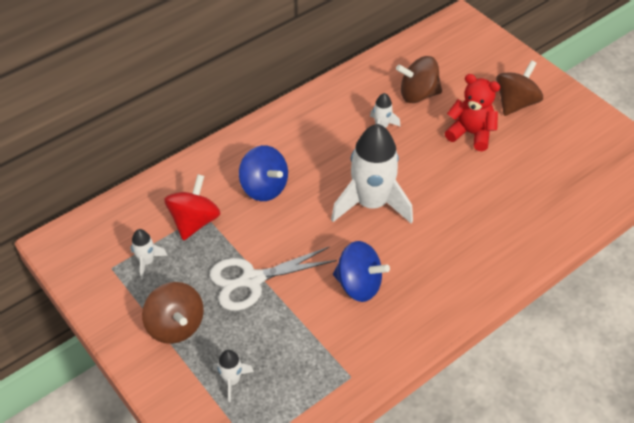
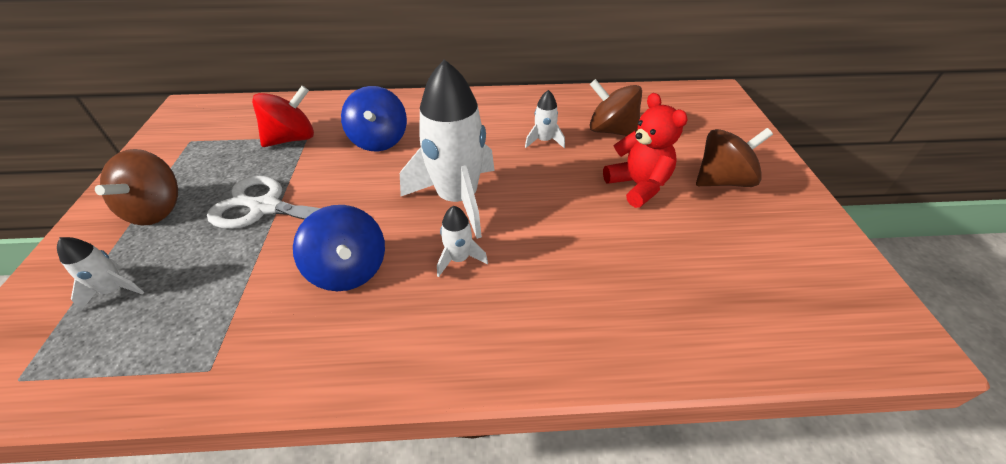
camera: 35 degrees right, 5 degrees down
(146, 261) = (217, 149): white rocket -> white rocket (459, 259)

